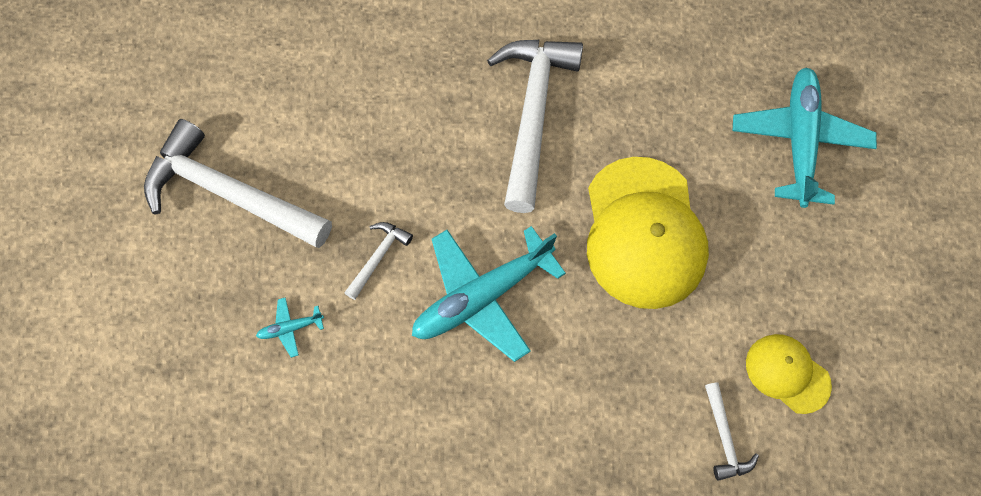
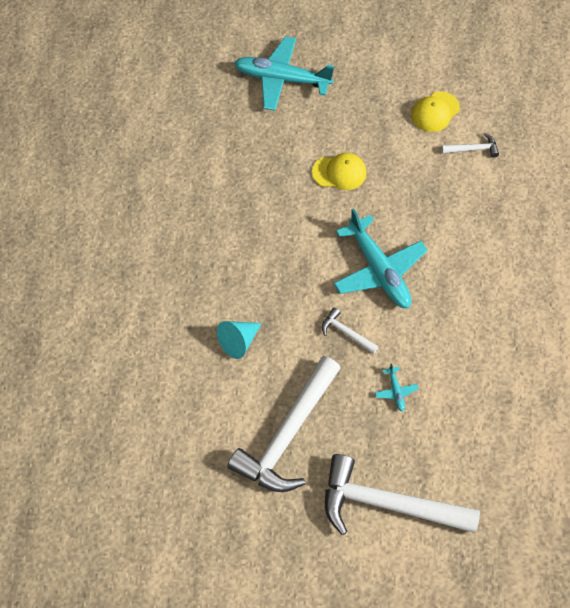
camera: 85 degrees left, 5 degrees down
(360, 124) = (238, 341): none -> turquoise cone
(532, 114) = (243, 228): white hammer -> white hammer (387, 503)
(644, 232) = (339, 172): yellow cap -> yellow cap, size x0.51

